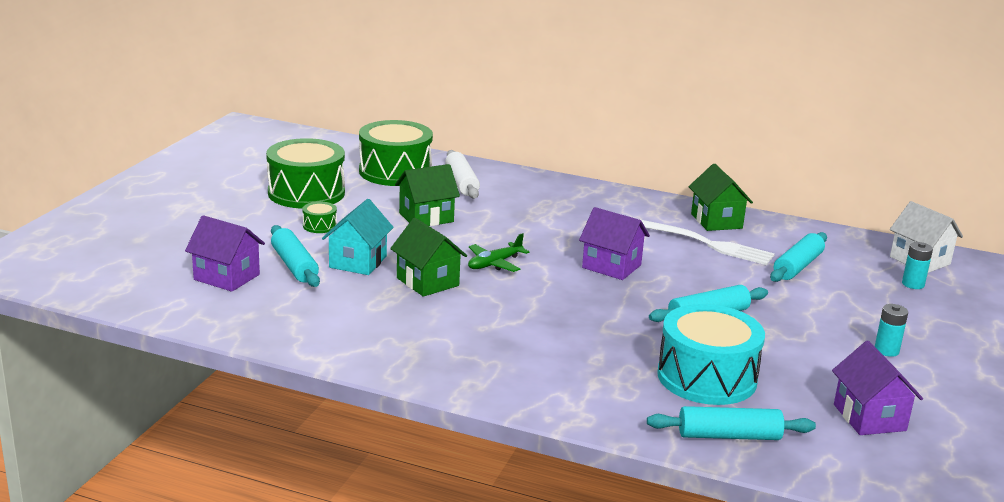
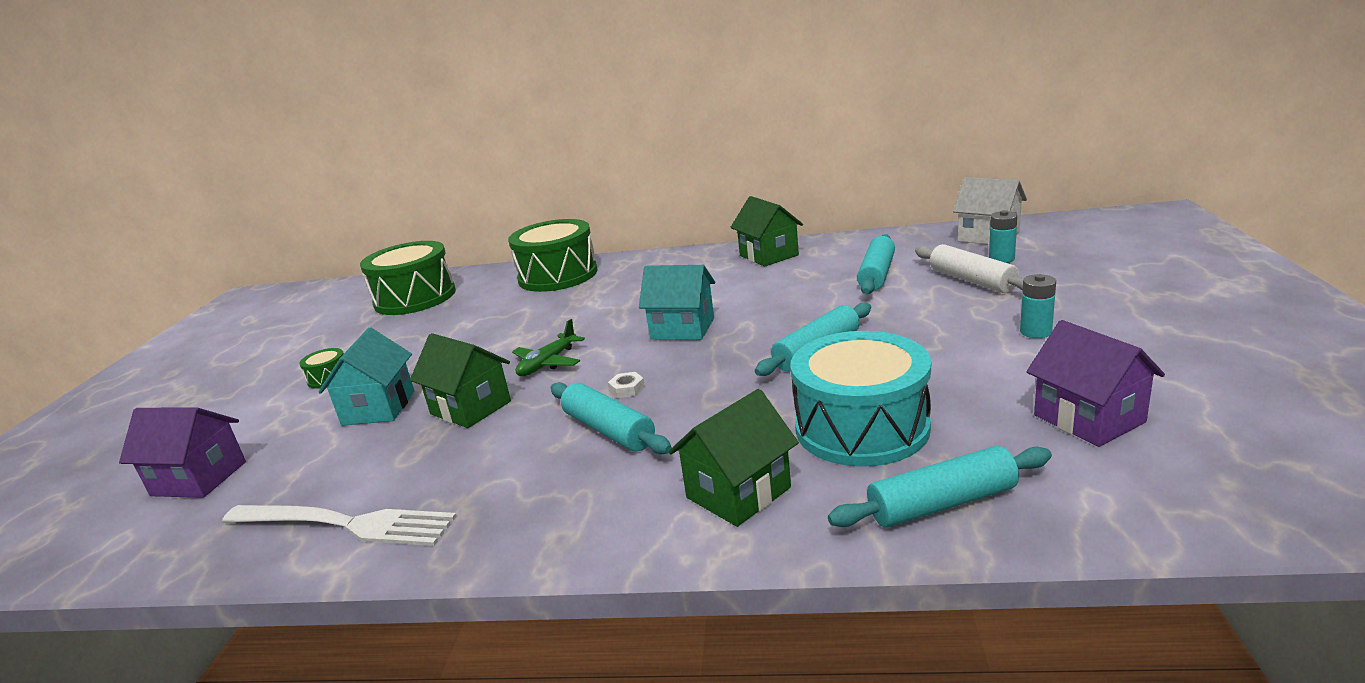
camera: 10 degrees left, 0 degrees up
(294, 265) = (295, 436): turquoise rolling pin -> turquoise rolling pin (609, 430)
(306, 193) = (313, 345): green drum -> green drum (558, 275)
(426, 217) = (457, 334): green house -> green house (738, 493)
(461, 183) = (490, 290): white rolling pin -> white rolling pin (972, 280)
(549, 302) = (627, 389): none -> white nut
(611, 266) = (682, 328): purple house -> turquoise house
(706, 243) = (770, 278): white fork -> white fork (345, 524)

